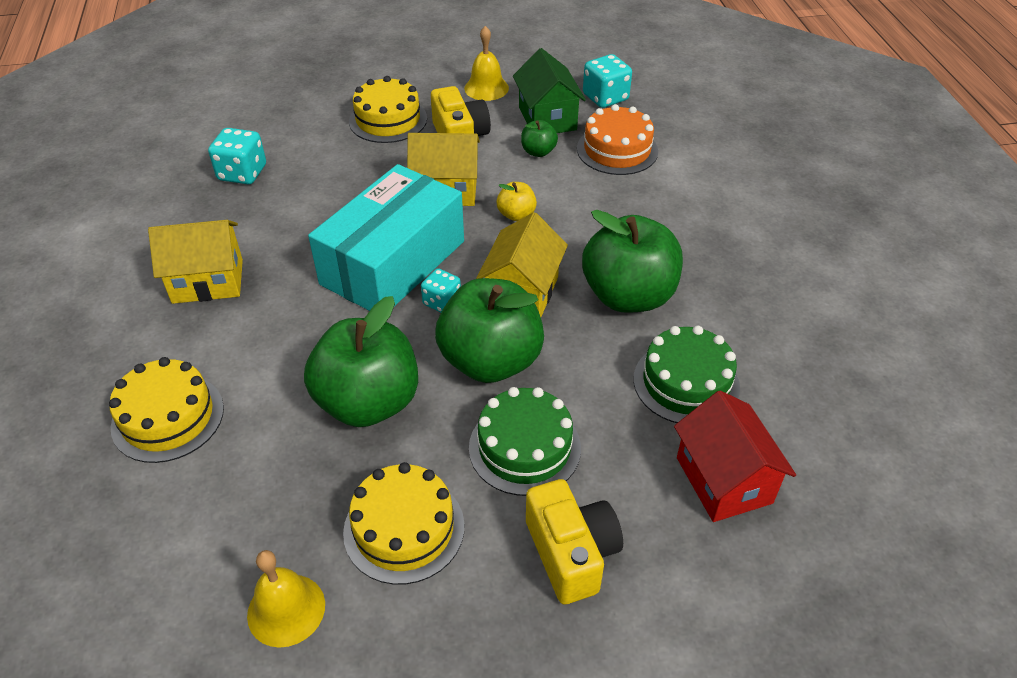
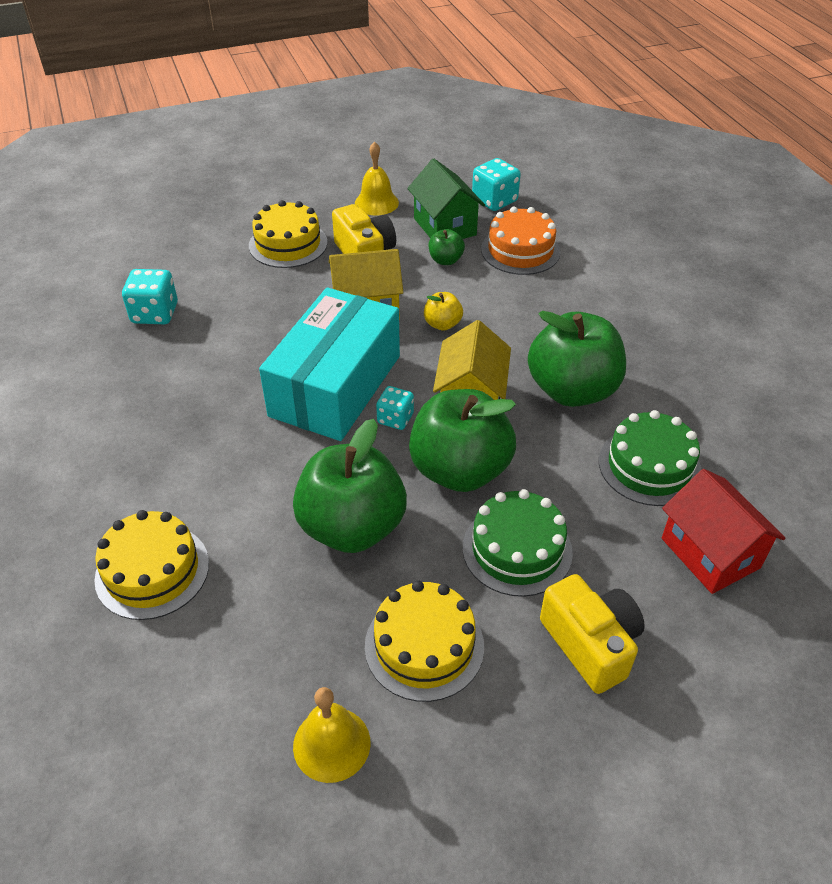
camera: 10 degrees left, 0 degrees up
(208, 281) = (152, 427): yellow house -> none

